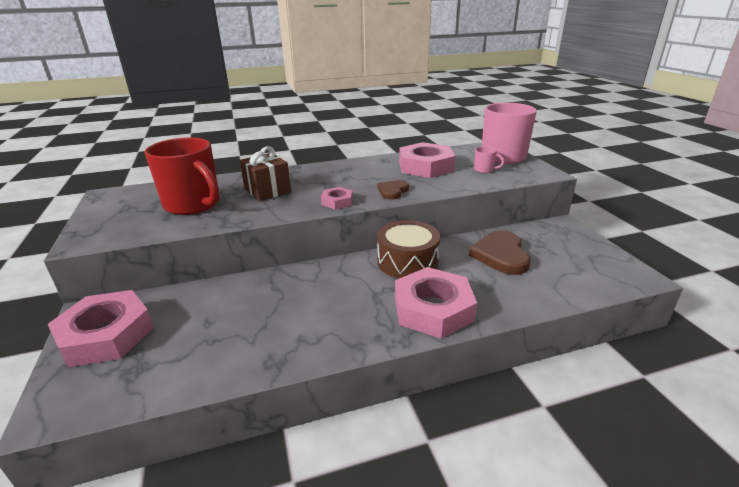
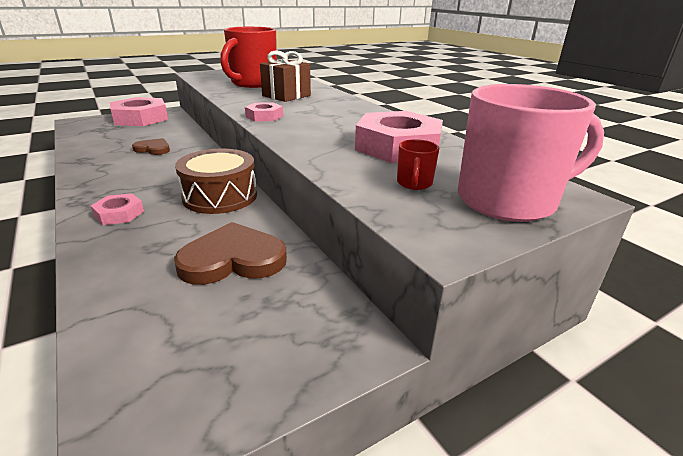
camera: 75 degrees right, 0 degrees up
(392, 191) = (299, 134): brown heart -> brown heart (153, 149)
(433, 309) = (119, 214): pink nut -> pink nut, size x0.49
(484, 170) = (414, 184): pink mug -> red mug

